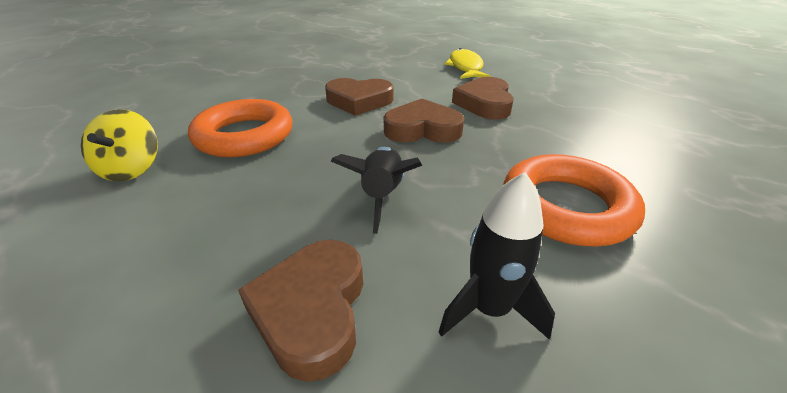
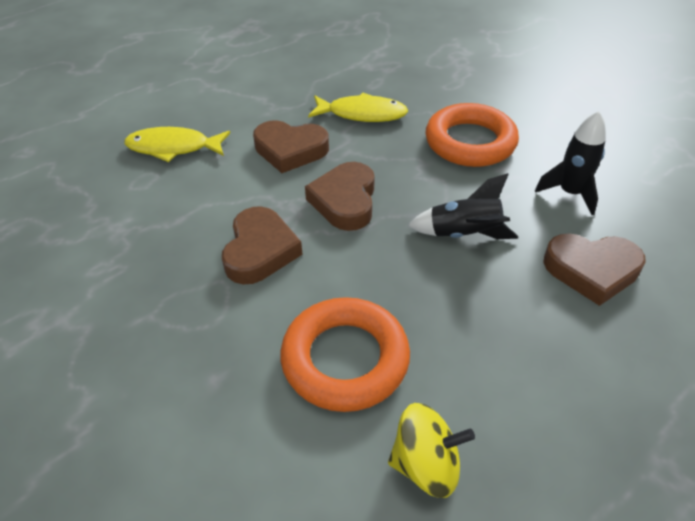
camera: 85 degrees left, 10 degrees up
(568, 133) = (362, 114): none -> yellow fish

